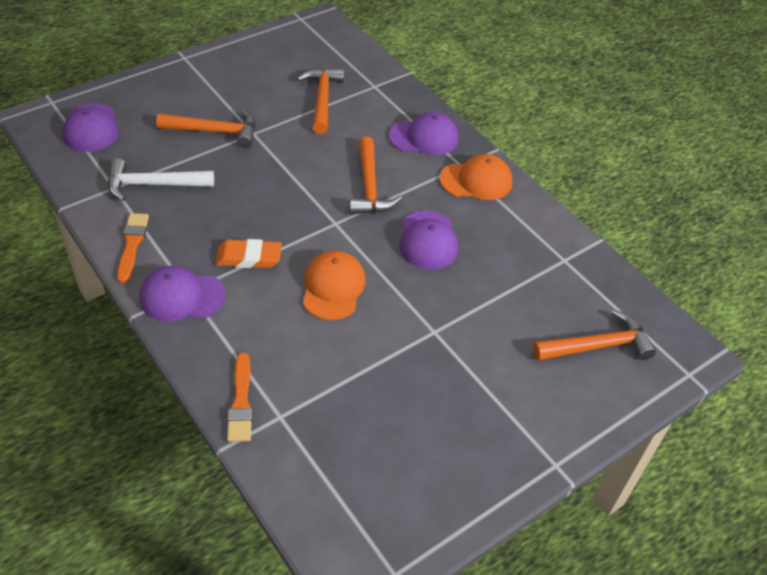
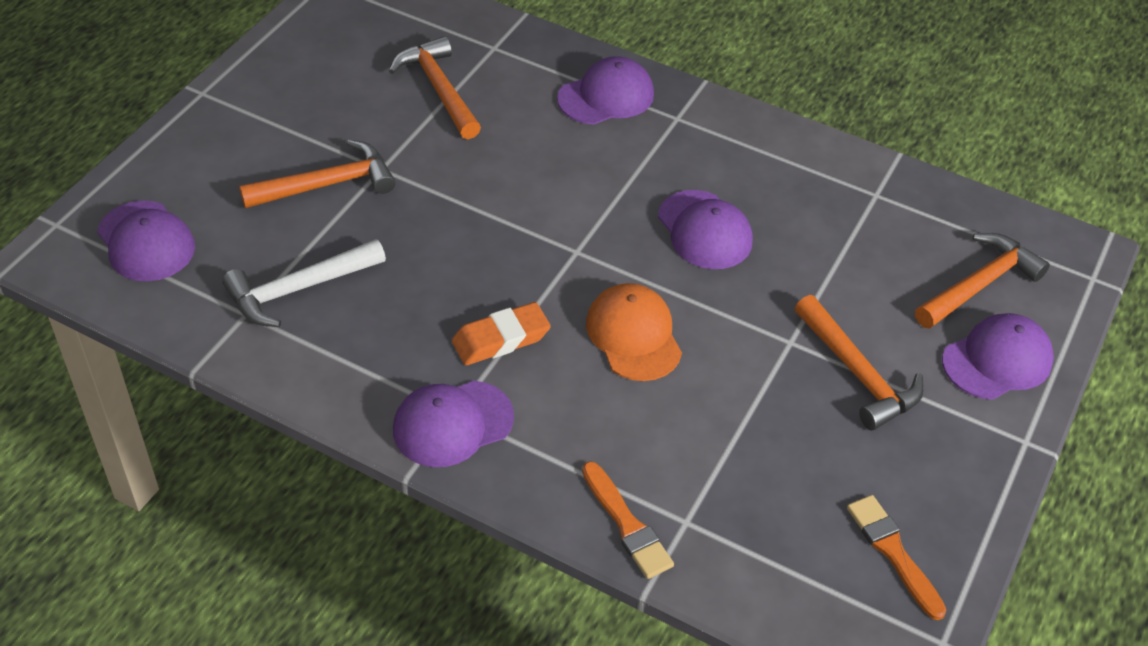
camera: 25 degrees left, 0 degrees up
(132, 245) = (333, 382): orange brush -> orange brush (893, 552)
(369, 187) = (585, 187): orange hammer -> orange hammer (857, 373)
(476, 181) = (709, 131): orange cap -> none
(574, 401) = (997, 360): none -> purple cap

